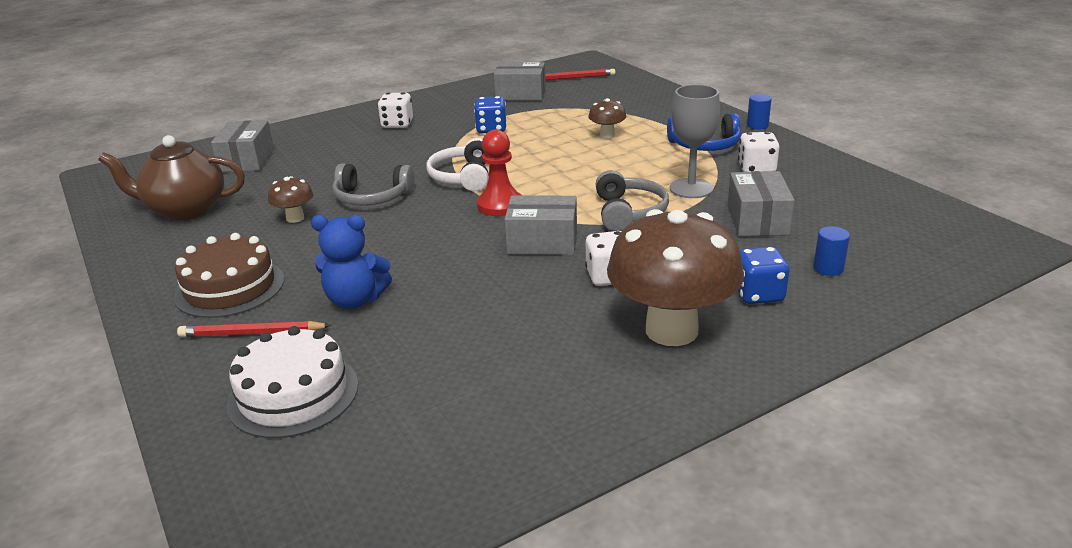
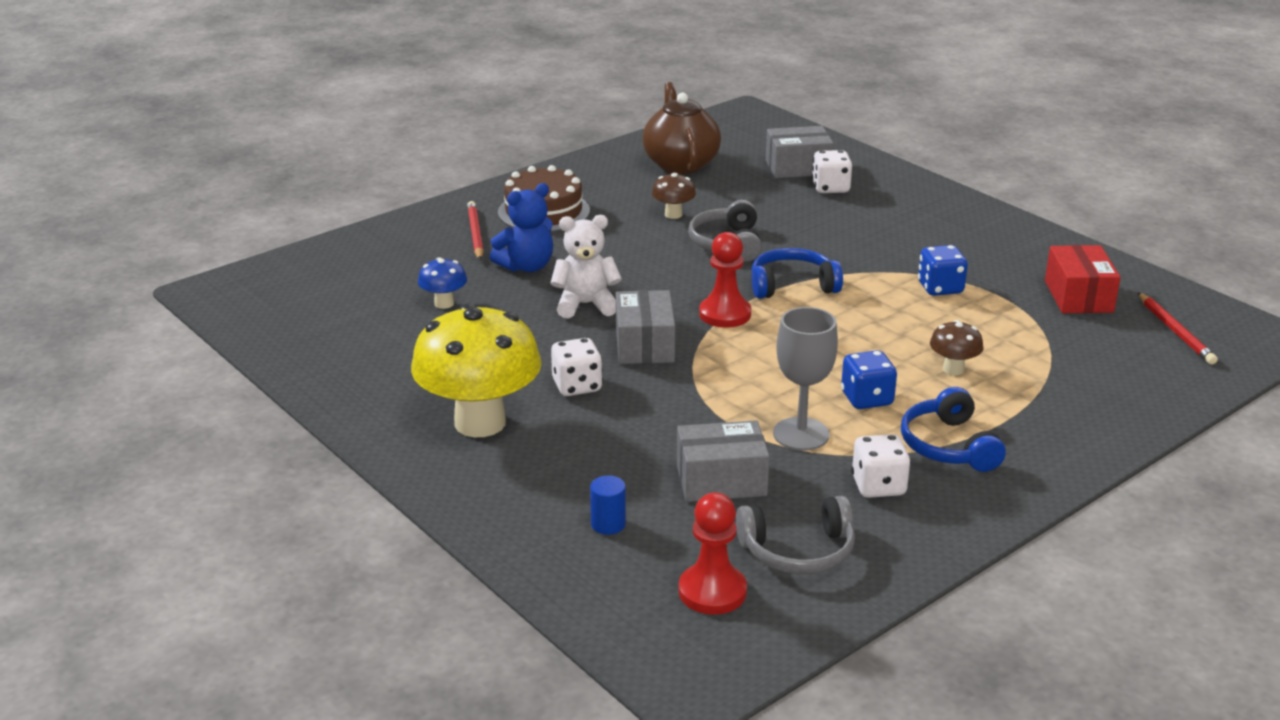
camera: 80 degrees right, 0 degrees up
(293, 394) = (395, 264): white cake -> none
(355, 300) = (526, 266): blue teddy bear -> blue teddy bear turned 120 degrees counterclockwise
(397, 124) = (930, 229): white dice -> white dice (830, 188)
(414, 355) = (444, 303): none -> blue mushroom
(455, 268) = (585, 305): none -> white teddy bear
(463, 177) = (792, 286): white headphones -> blue headphones
(520, 94) = (1078, 296): grey box -> red box
(629, 212) = (724, 393): grey headphones -> grey headphones (798, 551)
(671, 330) = (480, 423): brown mushroom -> yellow mushroom
(757, 125) = (1047, 493): blue cylinder -> none
(758, 294) = (548, 474): blue dice -> blue dice (867, 399)
(902, 231) = (712, 591): none -> red pawn

